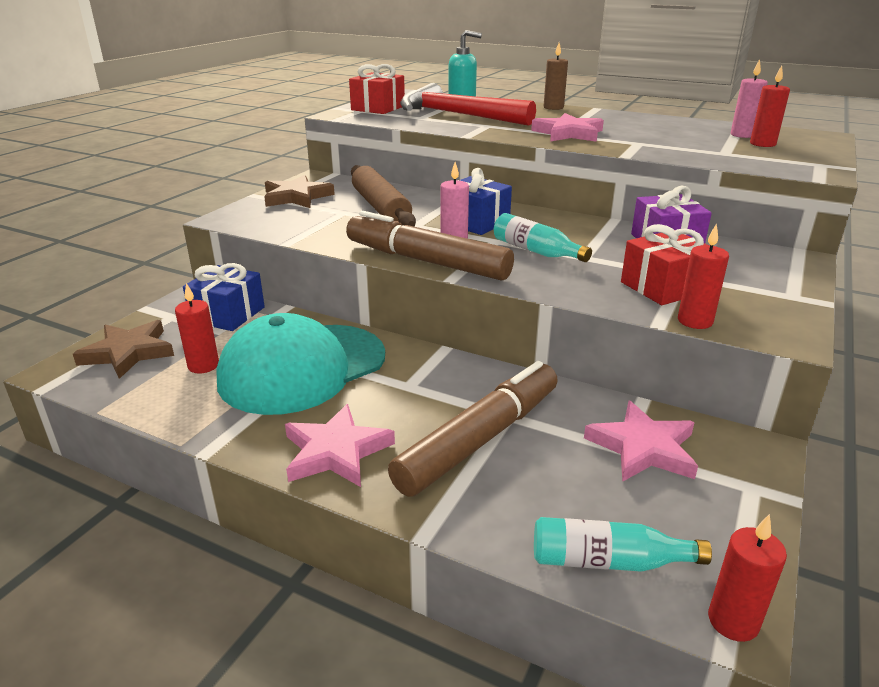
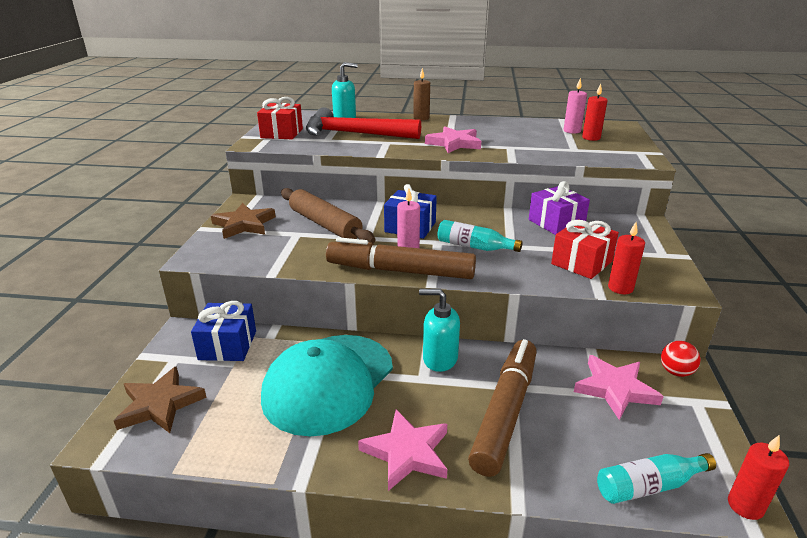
camera: 20 degrees left, 0 degrees up
(203, 365) = (240, 401): red candle -> none
(442, 370) = (439, 359): none -> turquoise soap dispenser
(747, 448) = (676, 372): none -> red ball

